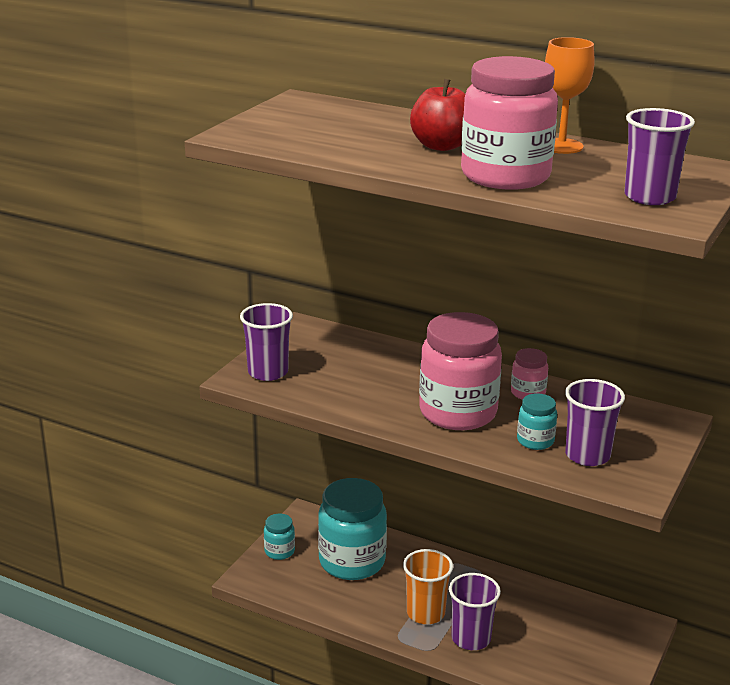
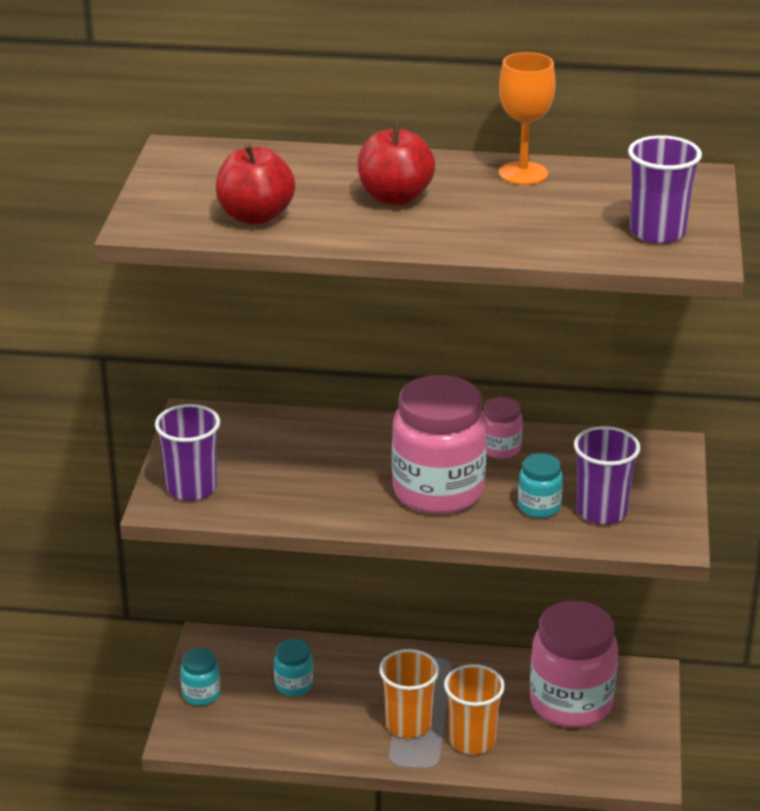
camera: 20 degrees left, 5 degrees up
(320, 142) = (255, 216): none -> red apple
(352, 562) = (294, 685): turquoise jar -> turquoise jar, size x0.46
(471, 638) = (472, 740): purple cup -> orange cup
(505, 176) = (494, 231): pink jar -> pink jar (571, 703)

